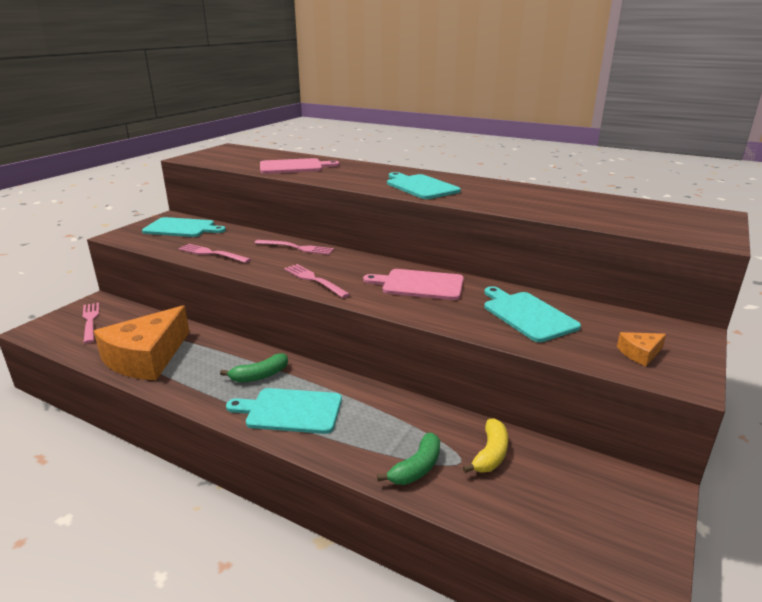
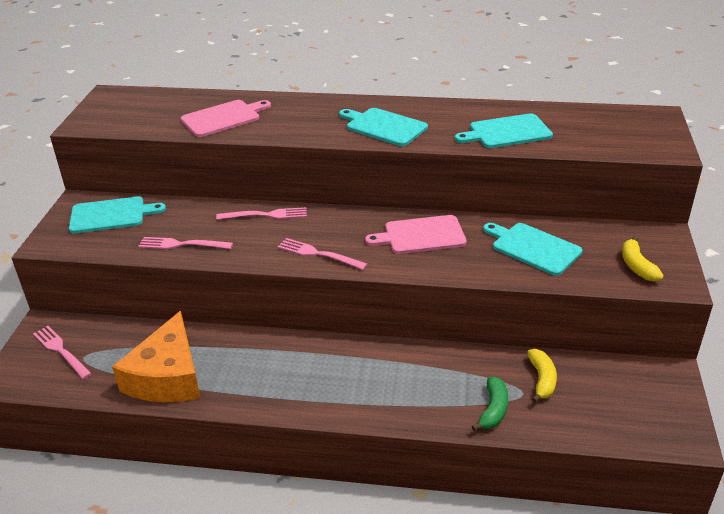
camera: 20 degrees left, 10 degrees up
(260, 376) = (298, 363): green banana -> none
(290, 411) = (354, 390): turquoise cutting board -> turquoise cutting board (507, 132)
(640, 353) = (637, 266): orange cheese -> yellow banana

